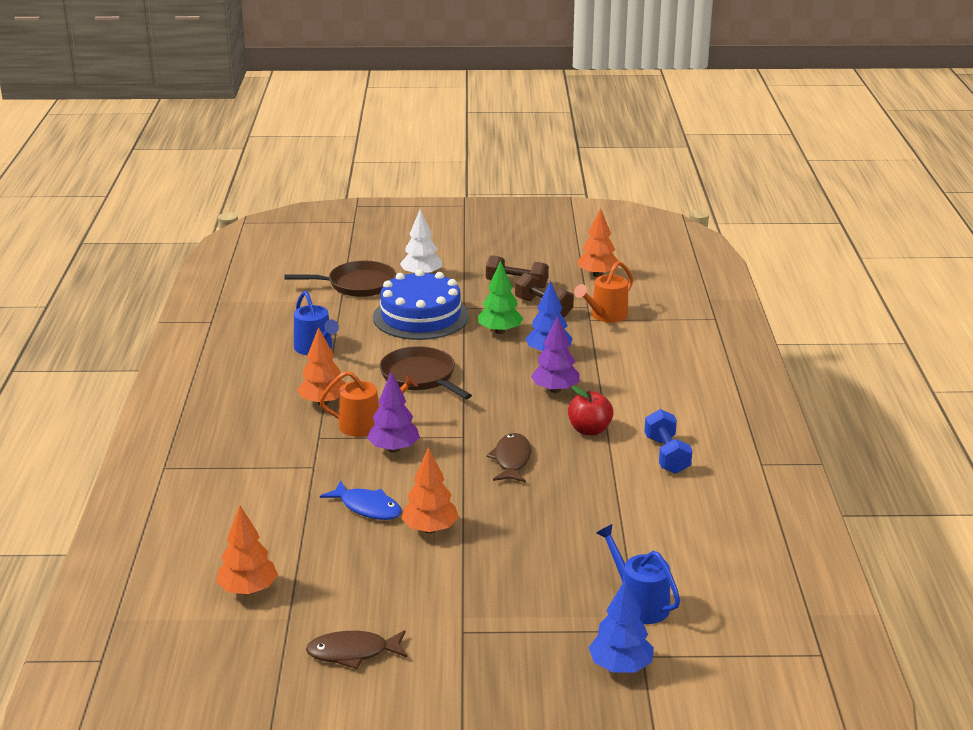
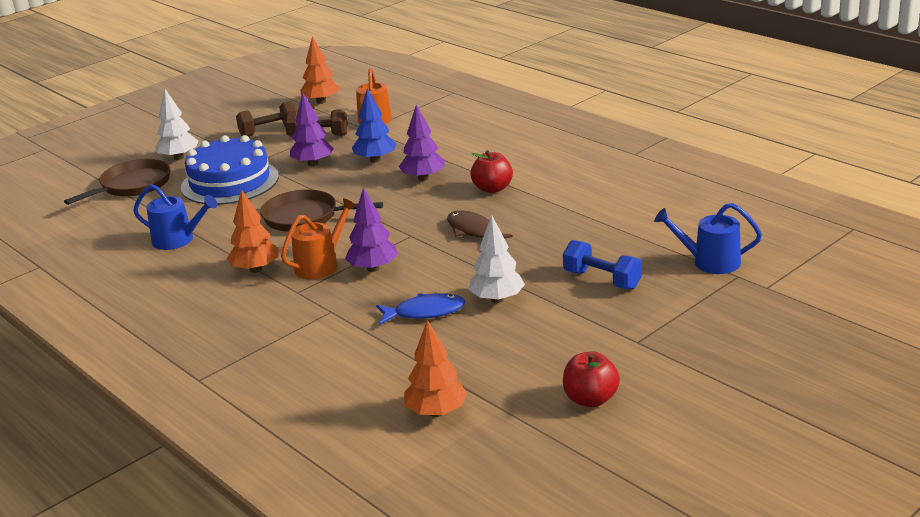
camera: 40 degrees left, 0 degrees up
(353, 653) = (590, 399): brown fish -> red apple
(430, 529) = (497, 299): orange tree -> white tree
(500, 331) = (313, 163): green tree -> purple tree
(620, 666) = (766, 300): blue tree -> none
(666, 455) = (569, 177): blue dumbbell -> blue dumbbell (602, 280)

